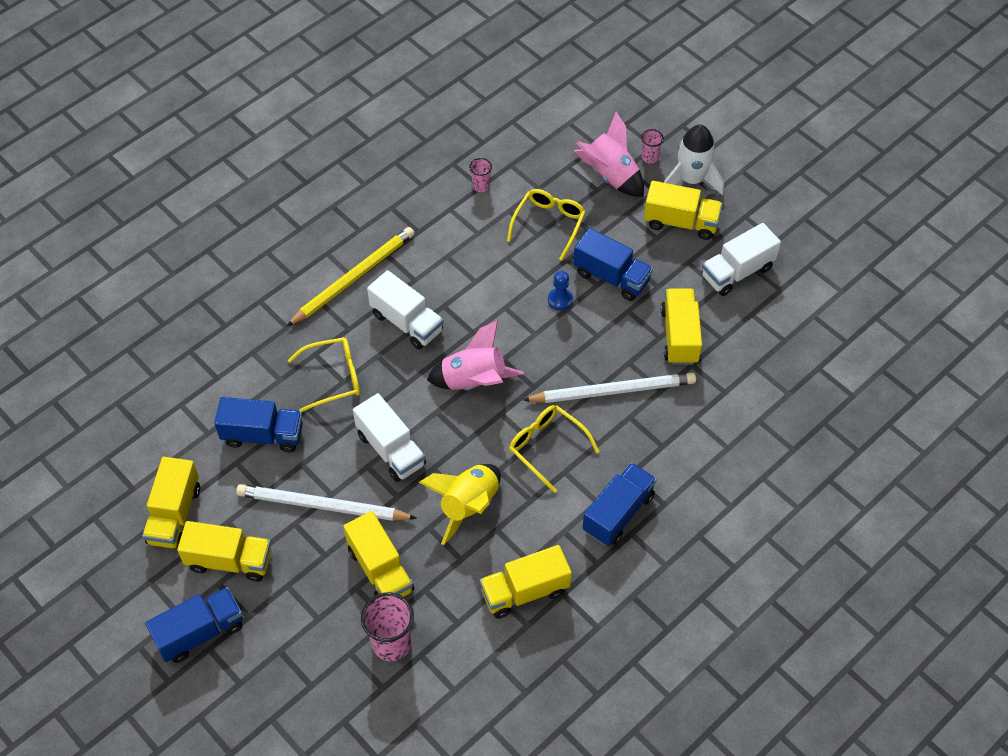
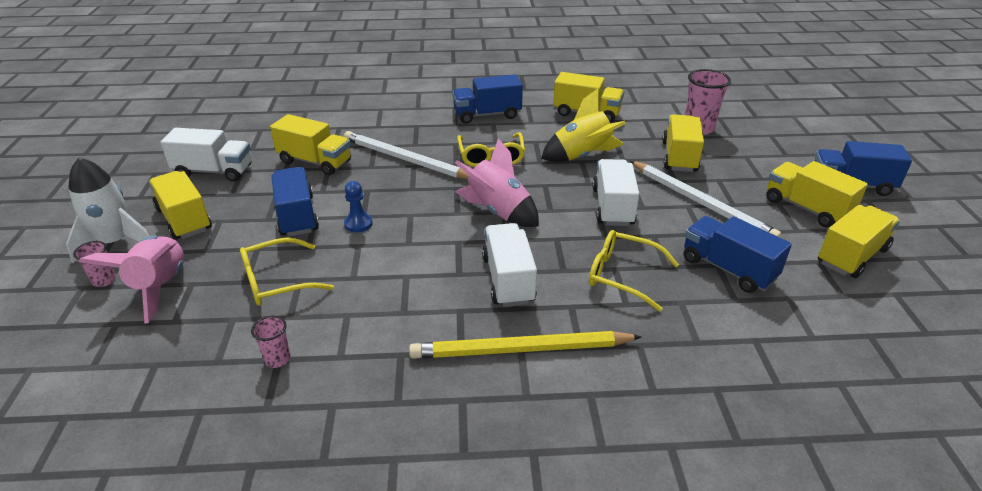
camera: 140 degrees left, 20 degrees down
(679, 336) = (315, 162): yellow truck -> yellow truck turned 105 degrees counterclockwise

